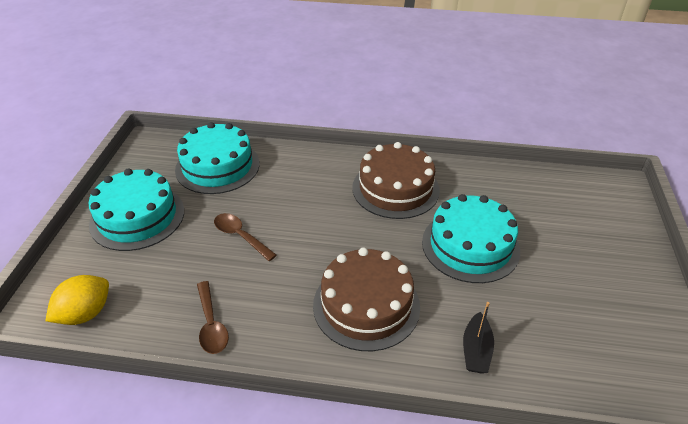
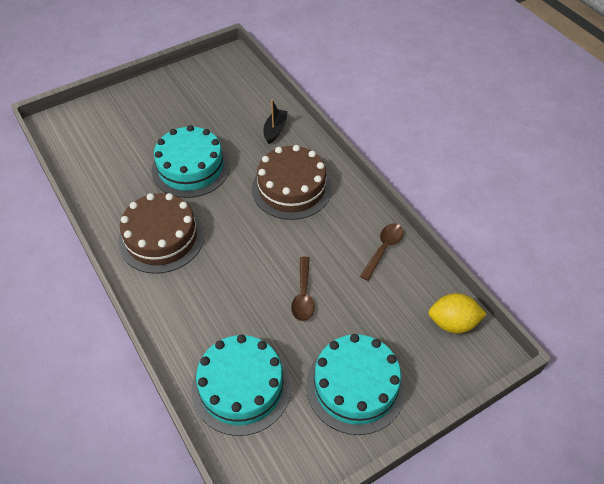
camera: 130 degrees left, 10 degrees up
(476, 350) = (275, 130): black boat -> black boat turned 45 degrees counterclockwise

